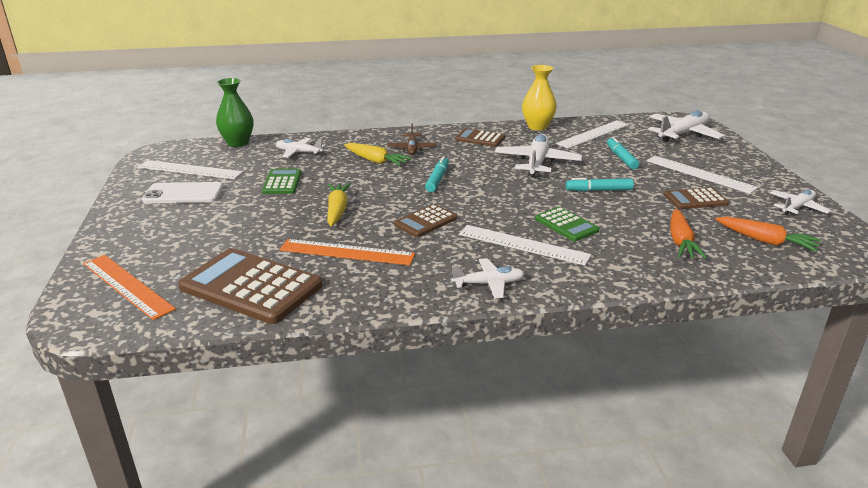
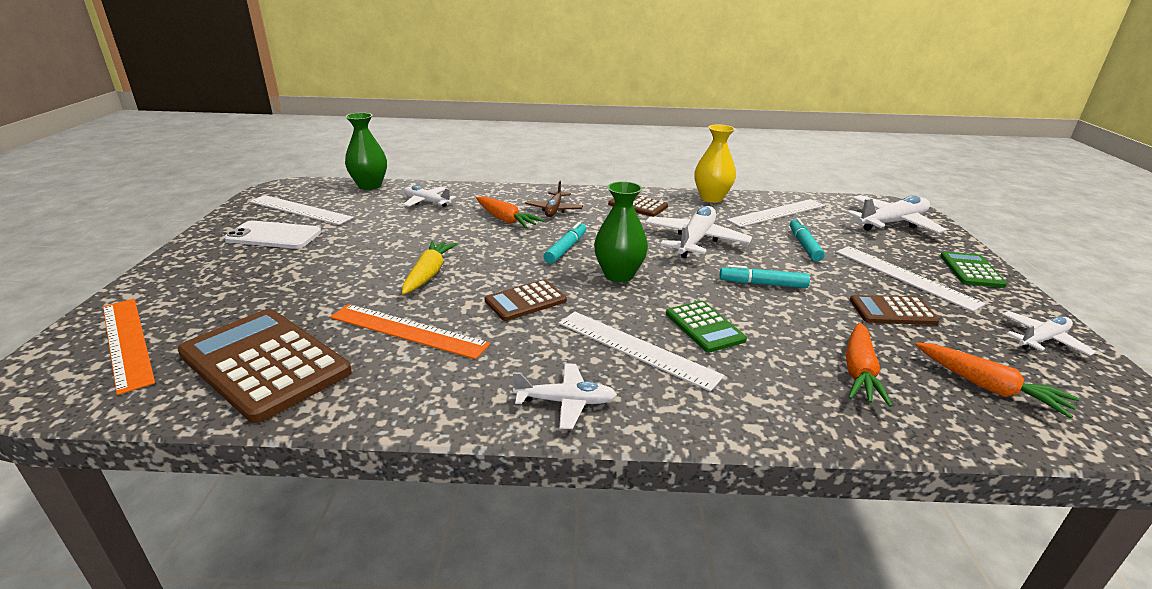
camera: 10 degrees right, 0 degrees up
(282, 182) = (388, 234): green calculator -> green calculator (971, 270)
(376, 161) = (506, 220): yellow carrot -> orange carrot
(488, 195) = (619, 275): none -> green vase

